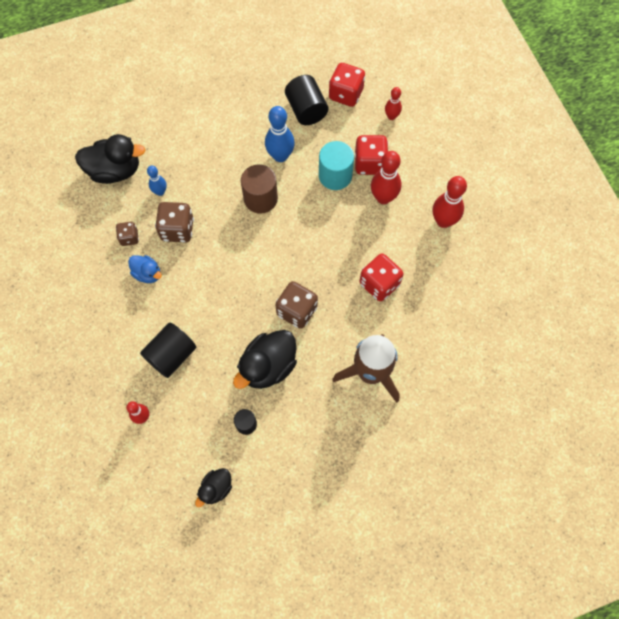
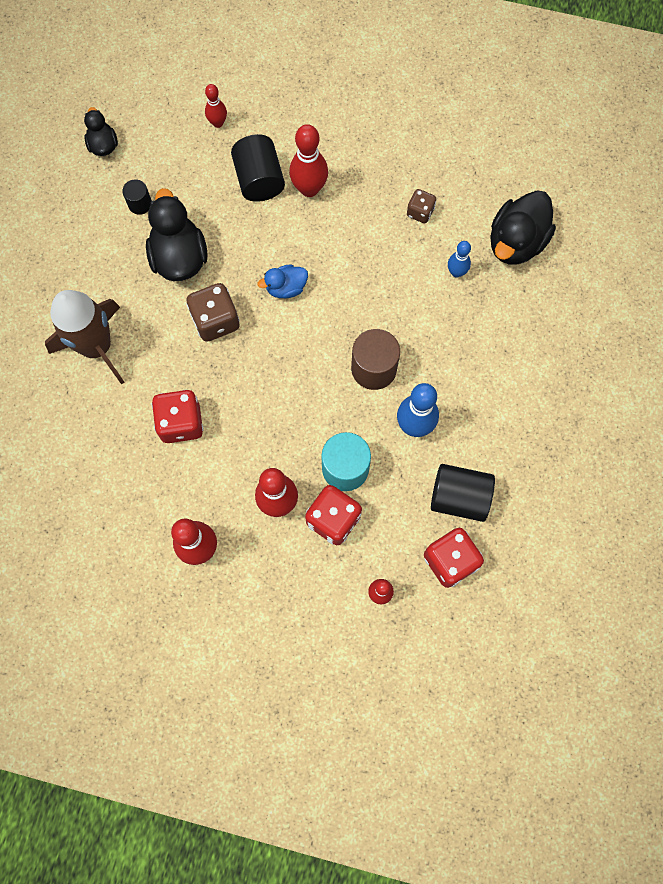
camera: 125 degrees right, 5 degrees up
(147, 274) = (365, 206): blue duck -> blue duck (286, 288)
(157, 317) = (309, 189): none -> red bowling pin
(177, 229) = (396, 263): brown dice -> none

